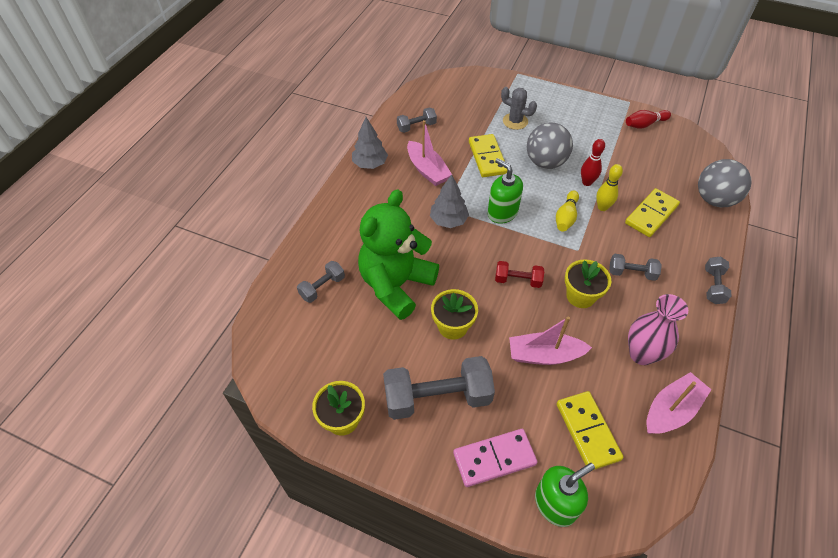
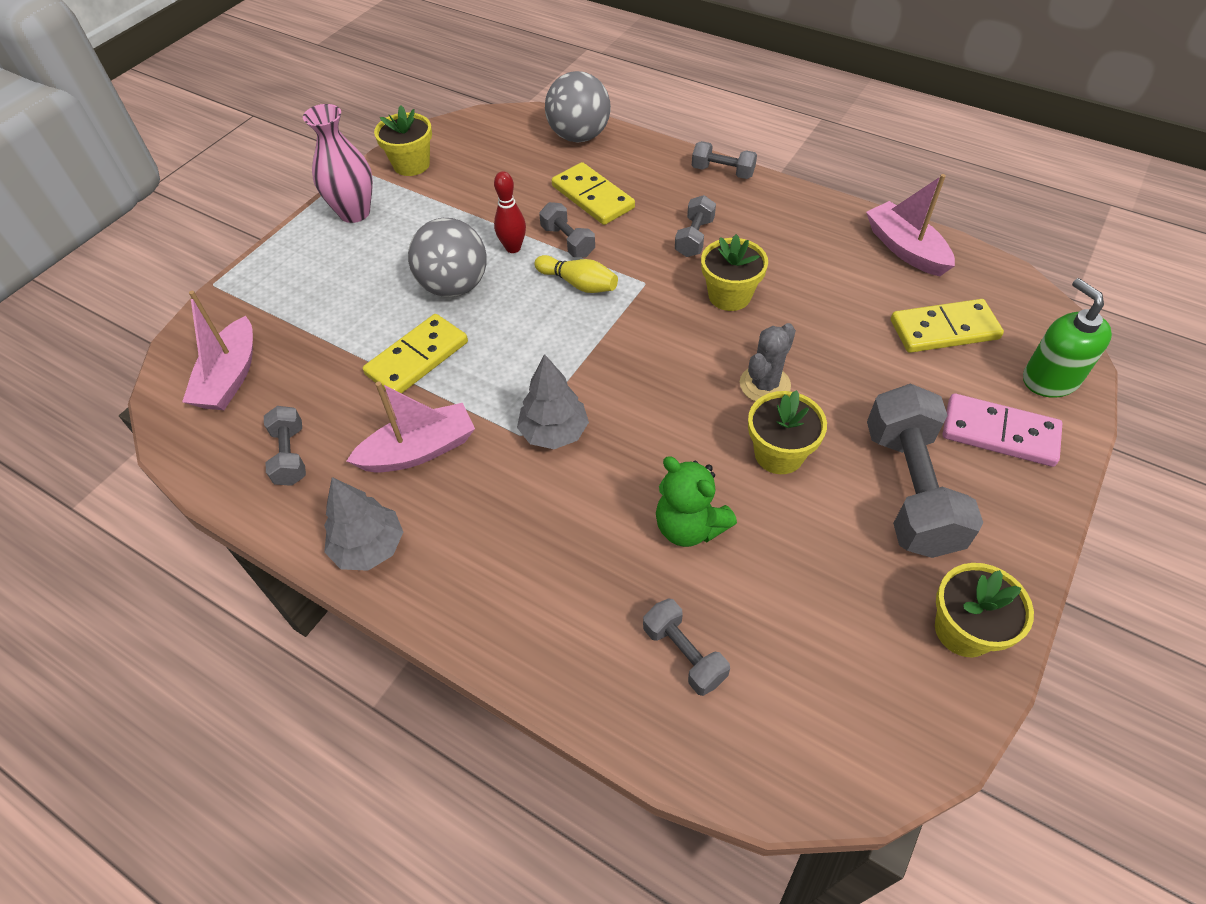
camera: 80 degrees left, 0 degrees up
(396, 285) = (689, 526): green teddy bear -> green teddy bear, size x0.56
(487, 157) = (417, 358): yellow domino -> yellow domino turned 45 degrees counterclockwise
(494, 459) = (999, 433): pink domino -> pink domino turned 60 degrees counterclockwise
(502, 212) = (552, 357): green soap dispenser -> none
(515, 121) = (340, 307): grey cactus -> grey cactus (765, 384)
(518, 280) = (695, 360): red dumbbell -> none
(544, 355) = (830, 352): pink boat -> pink boat (230, 377)
(602, 207) = (568, 241): yellow bowling pin -> grey dumbbell
(641, 354) = (826, 256): pink vase -> pink vase (354, 212)
(644, 124) = (411, 164): red bowling pin -> yellow flower pot

